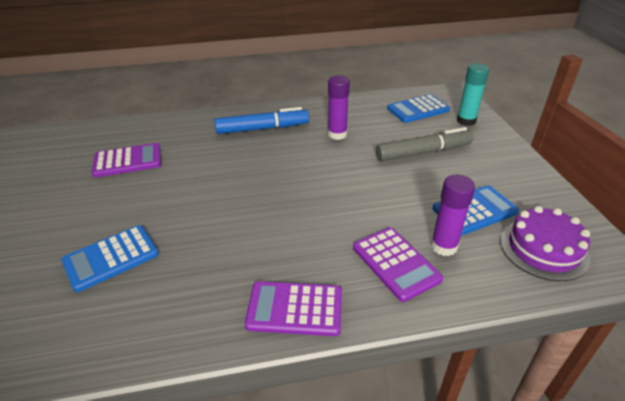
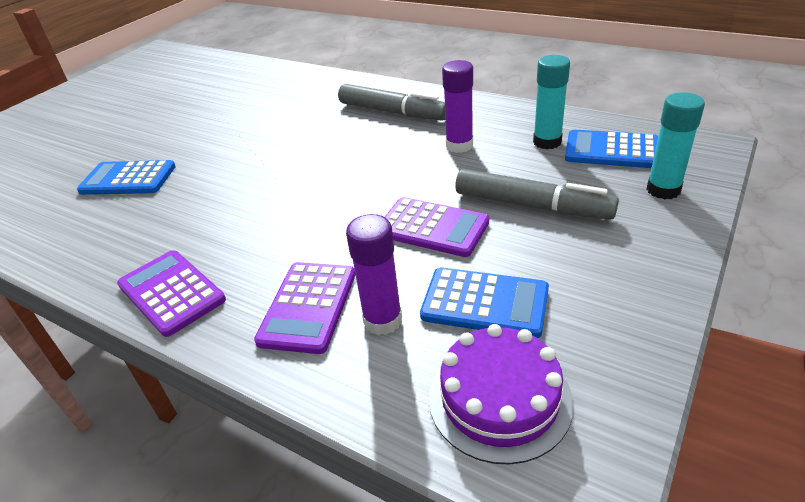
camera: 45 degrees right, 0 degrees up
(128, 161) = (244, 104): purple calculator -> purple calculator (432, 228)
(262, 128) = (392, 112): blue marker -> grey marker
(381, 116) = (547, 142): none -> turquoise glue stick

